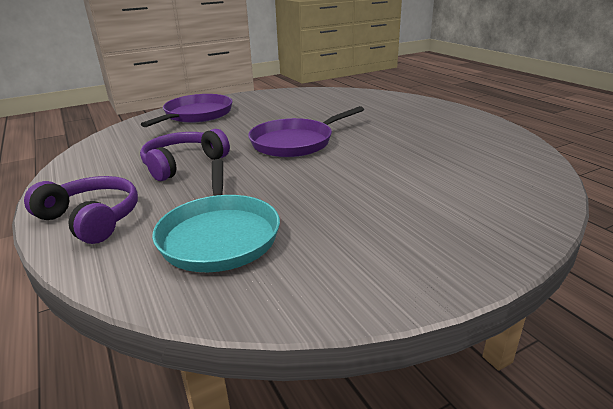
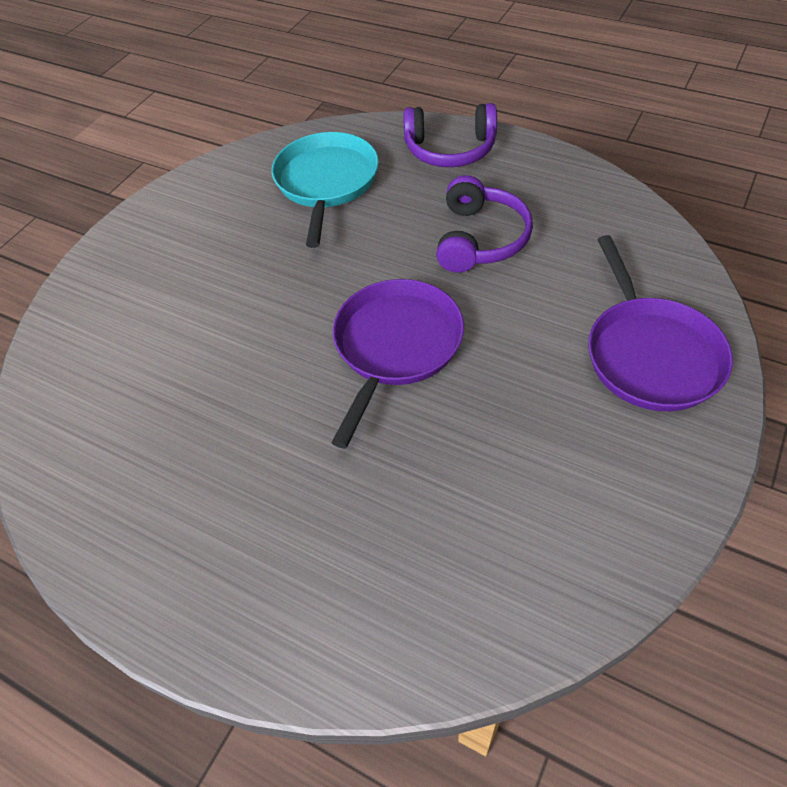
camera: 150 degrees right, 25 degrees up
(219, 235) = (326, 182): turquoise pan -> turquoise pan turned 45 degrees clockwise

